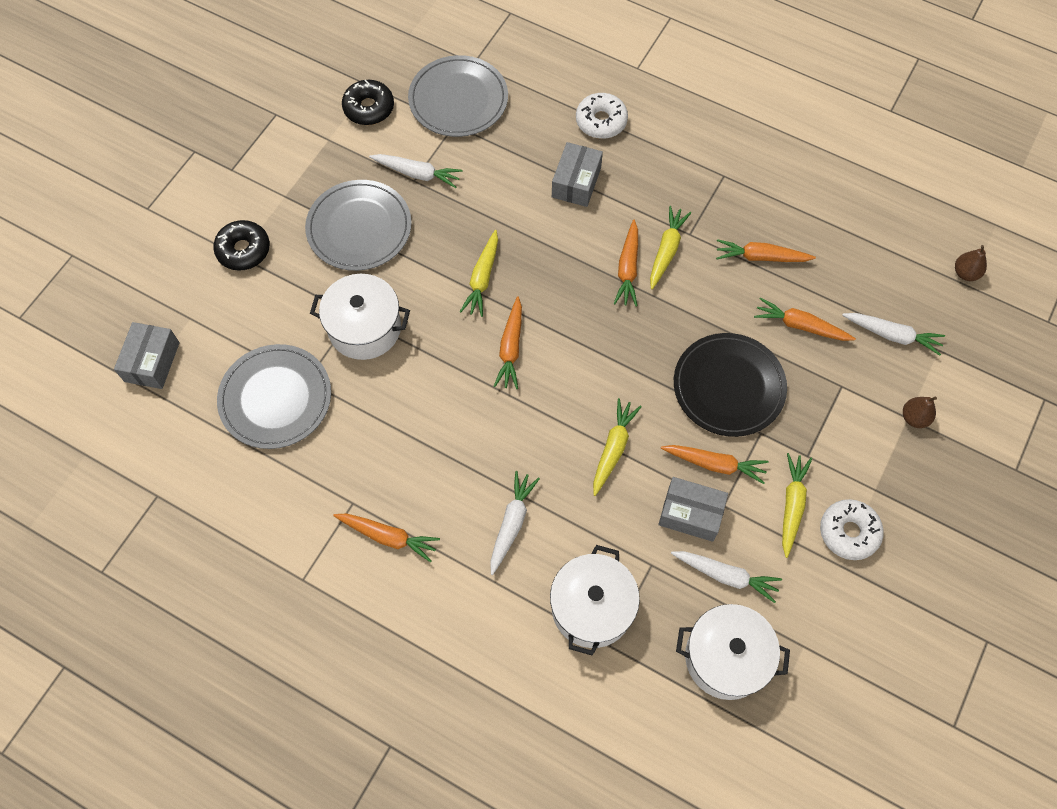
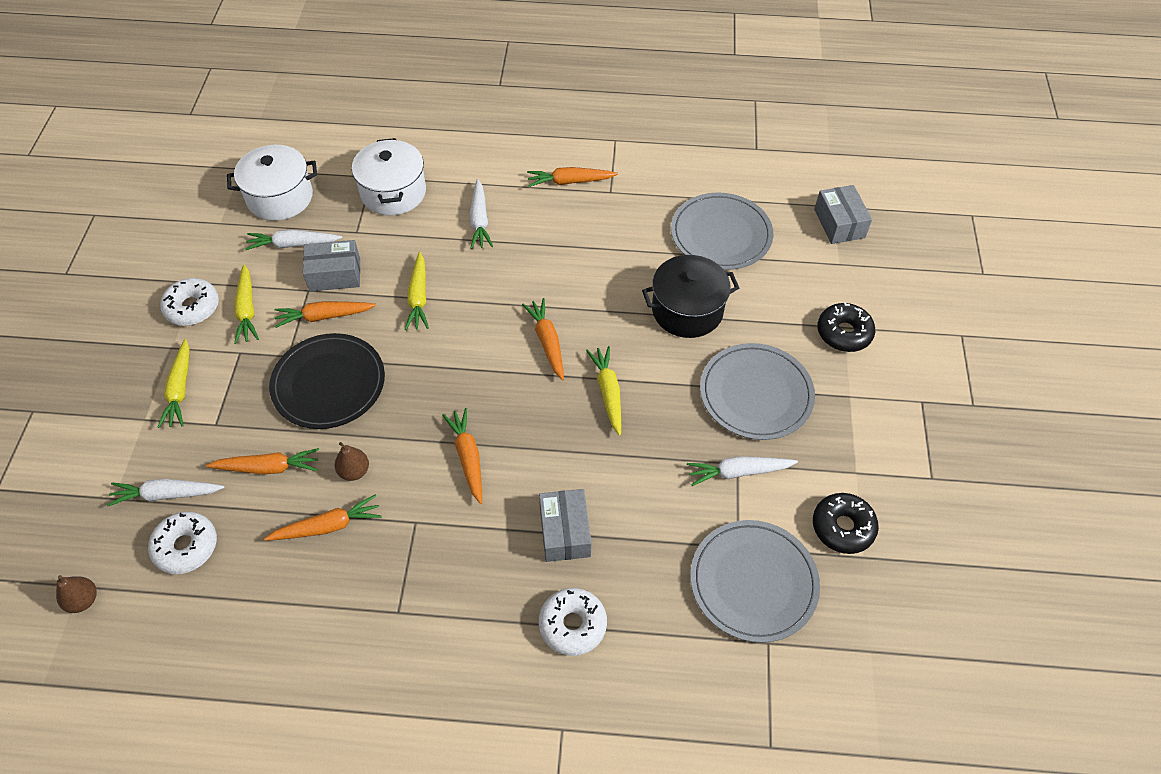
camera: 155 degrees right, 10 degrees down
(364, 328) = (687, 310): white pot -> black pot
(666, 250) = (434, 493): yellow carrot -> yellow carrot (180, 389)
(879, 284) = (186, 547): none -> white donut
(914, 418) = (137, 421): brown pear -> brown pear (354, 471)

